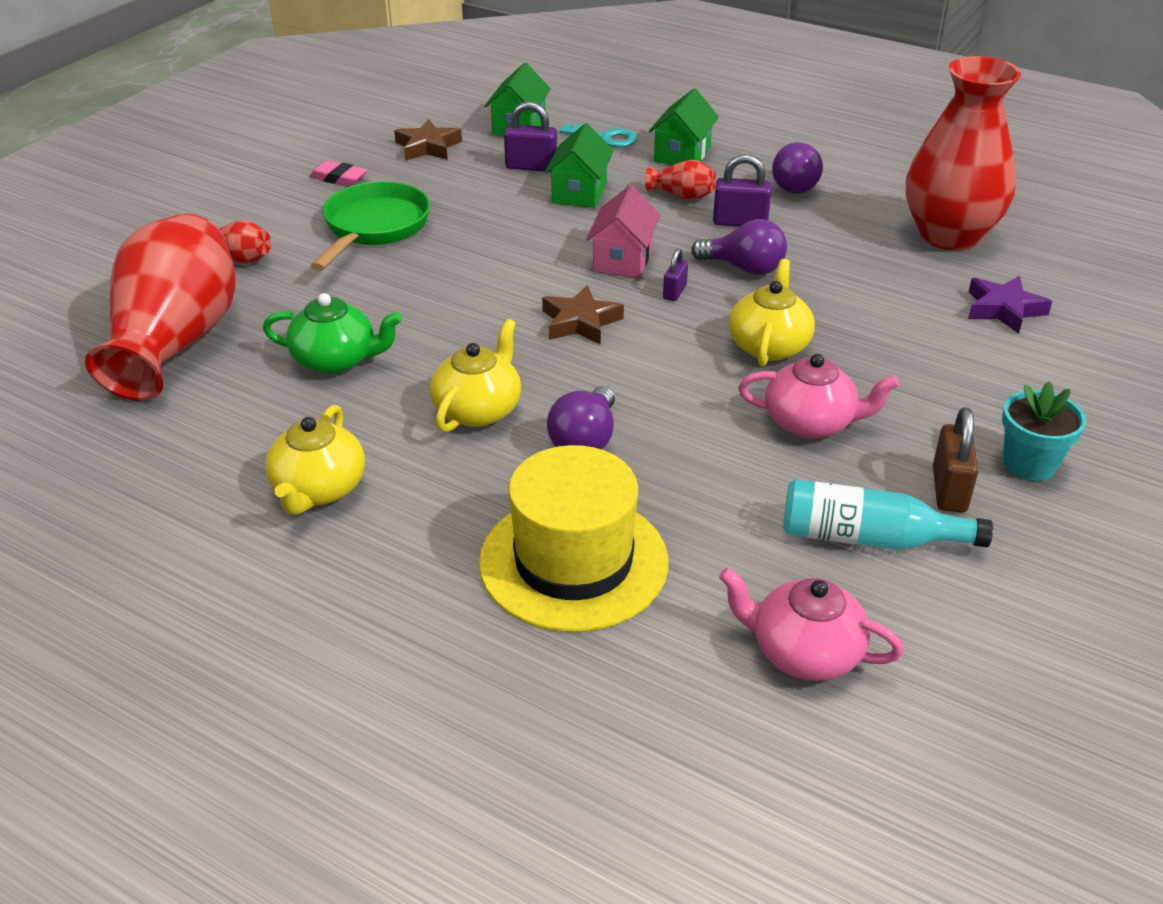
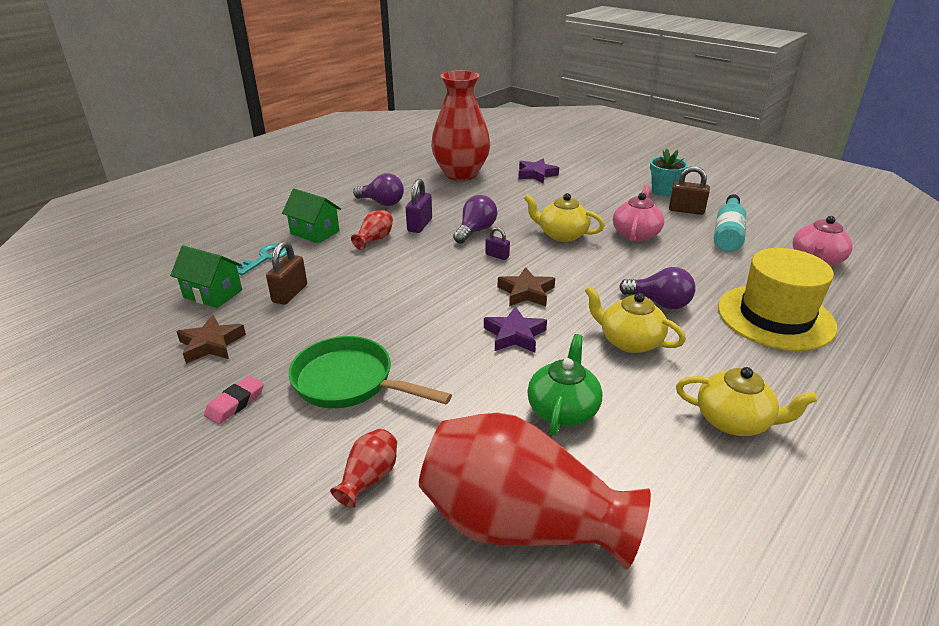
camera: 80 degrees left, 5 degrees down
(476, 319) = (514, 335): none -> purple star
(531, 166) = (290, 293): purple padlock -> brown padlock
(579, 192) = (346, 276): green house -> none
(622, 259) = (450, 269): pink house -> none

